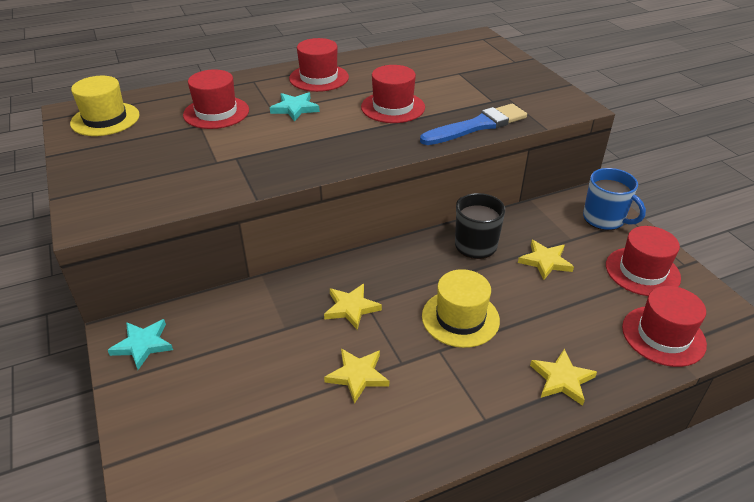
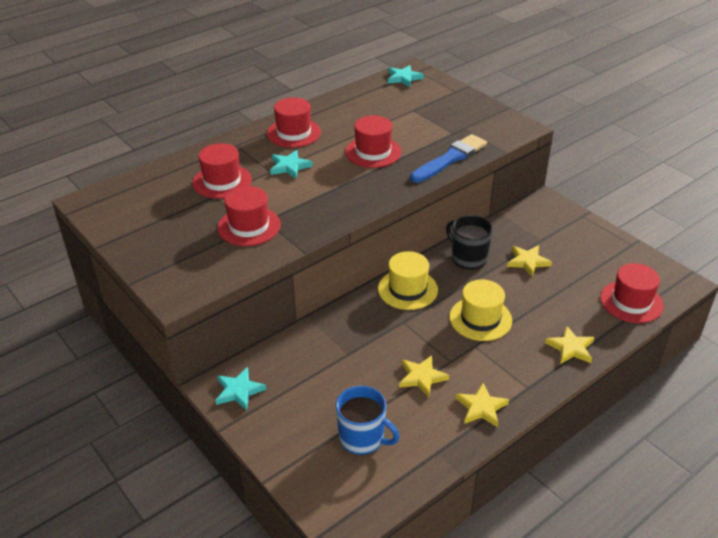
camera: 15 degrees left, 0 degrees up
(105, 119) = (124, 204): yellow hat -> yellow hat (407, 289)
(351, 308) = (392, 328): yellow star -> yellow star (481, 407)
(464, 43) = (404, 78): none -> turquoise star
(604, 219) = (561, 218): blue mug -> blue mug (362, 438)
(642, 271) = (602, 256): red hat -> red hat (249, 226)

